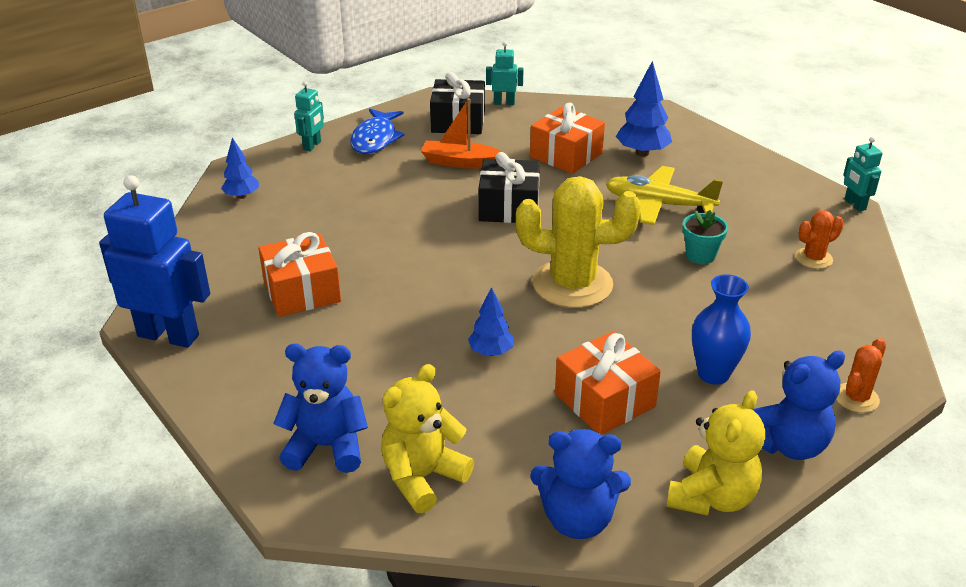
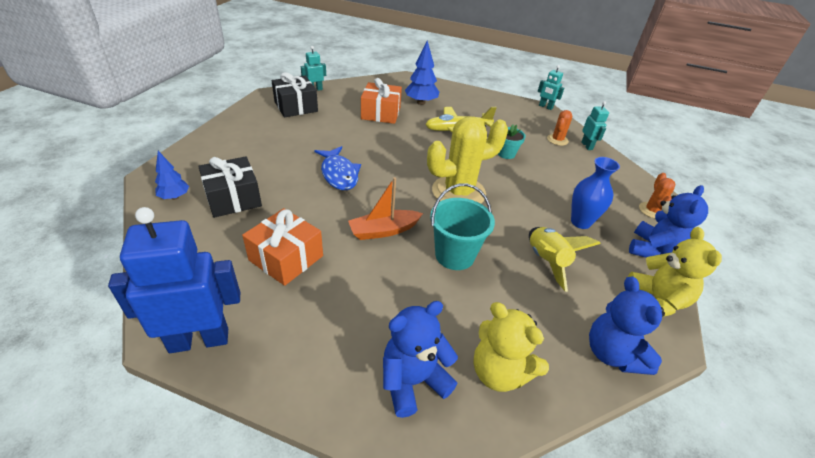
camera: 35 degrees left, 5 degrees up
(312, 145) = (203, 145): turquoise robot -> turquoise robot (587, 146)
(375, 139) = (248, 130): blue fish -> blue fish (339, 174)
(422, 477) = (499, 372): yellow teddy bear -> yellow teddy bear turned 60 degrees counterclockwise
(460, 162) = (320, 132): orange boat -> orange boat (384, 230)
(491, 352) = (454, 255): blue tree -> turquoise bucket
(509, 207) = (376, 153): black gift -> black gift (233, 198)
(577, 519) = (612, 354): blue teddy bear -> blue teddy bear turned 105 degrees clockwise
(605, 400) = (546, 262): orange gift -> yellow rocket

